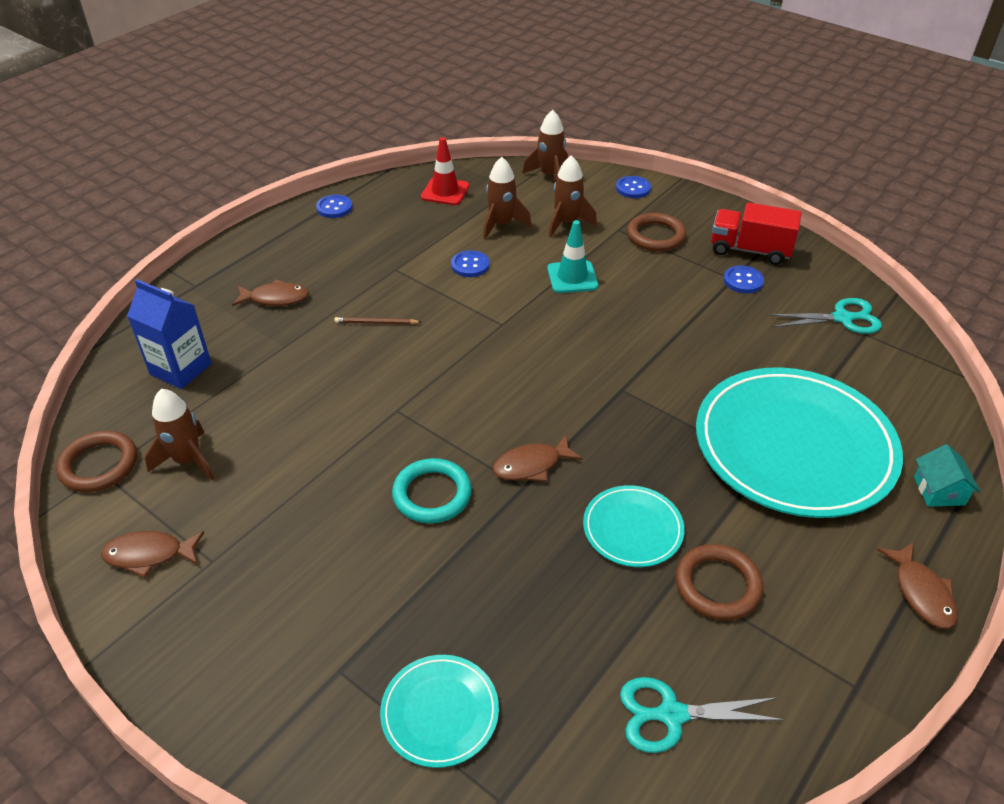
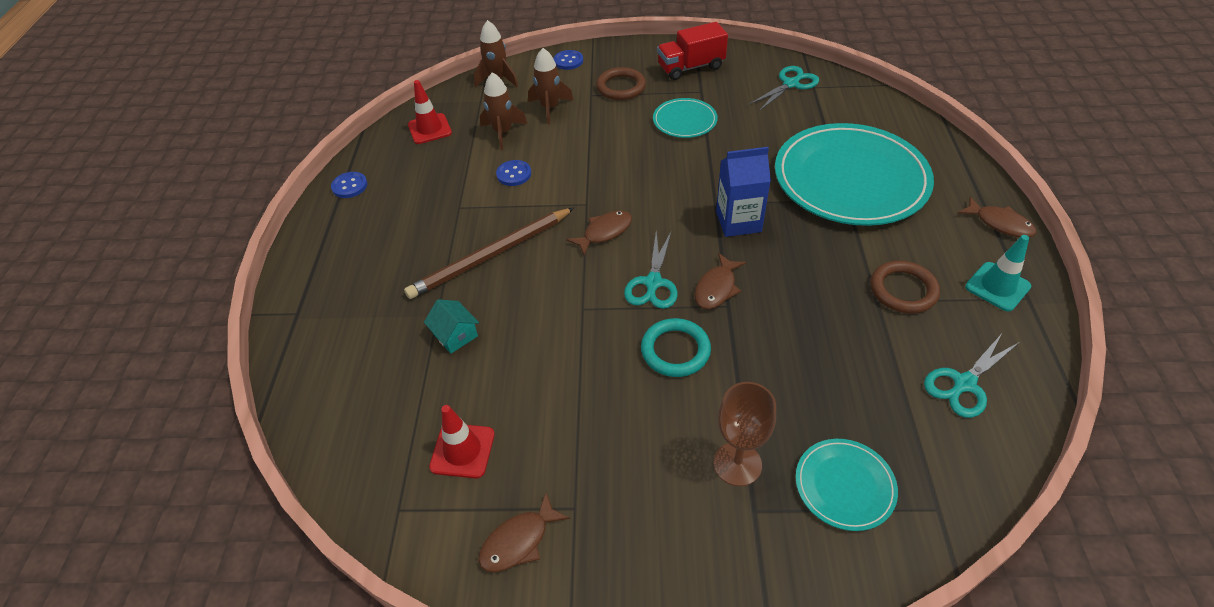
camera: 35 degrees left, 5 degrees up
(99, 465) = (388, 506): brown ring -> none
(180, 369) = (367, 386): blue carton -> blue carton (738, 221)
(187, 460) = (462, 450): brown rocket -> red traffic cone
(275, 298) = (384, 283): brown fish -> brown fish (604, 232)
(371, 623) = (737, 464): none -> brown goblet
(376, 323) = (491, 255): brown pencil -> brown pencil, size x2.37
(480, 425) = (653, 282): none -> turquoise scissors
(572, 277) = (597, 144): turquoise traffic cone -> turquoise traffic cone (997, 286)
(632, 528) = (821, 288): turquoise plate -> turquoise plate (684, 121)
(743, 281) = (709, 90): blue button -> none
(939, 491) = (947, 160): turquoise house -> turquoise house (455, 335)

